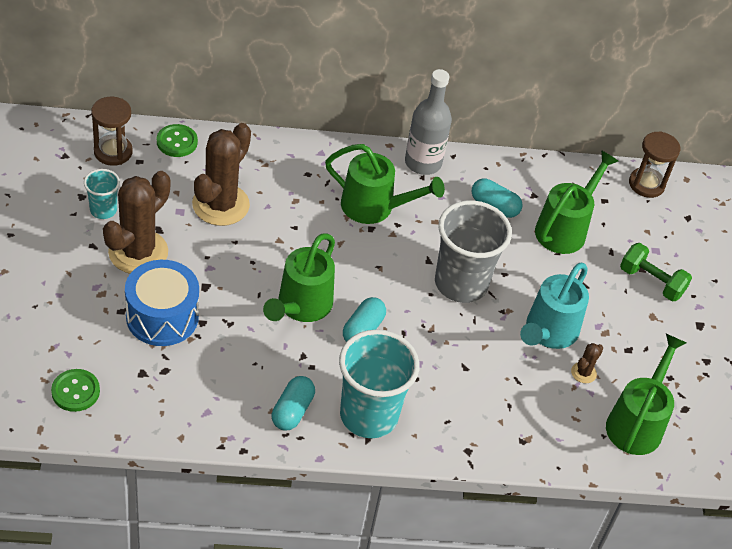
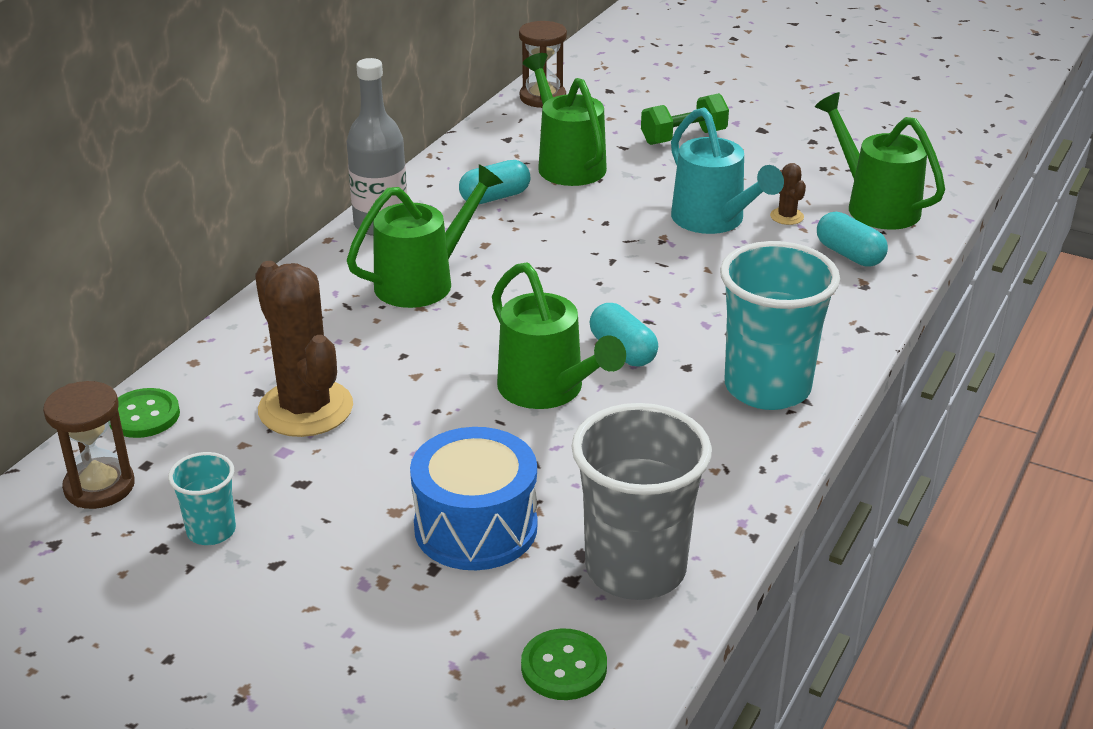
camera: 55 degrees left, 15 degrees down
(138, 252) = (329, 517): brown cactus -> none
(292, 411) = (725, 450): turquoise capsule -> turquoise capsule (849, 254)
(461, 283) = (598, 256): grey cup -> grey cup (635, 569)

